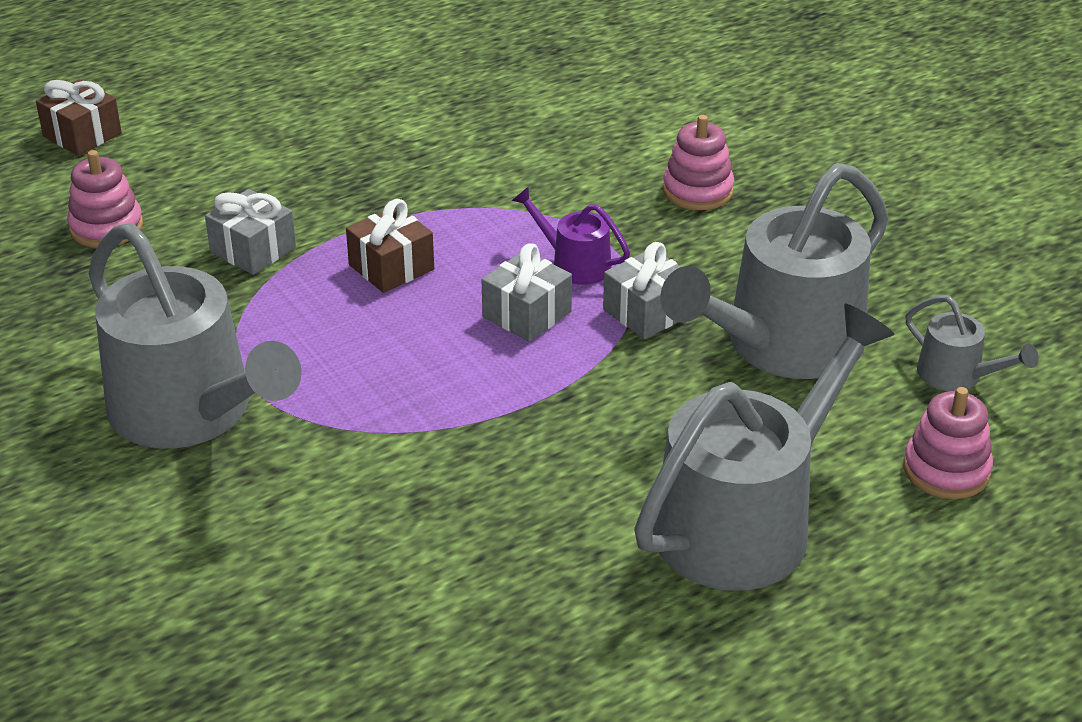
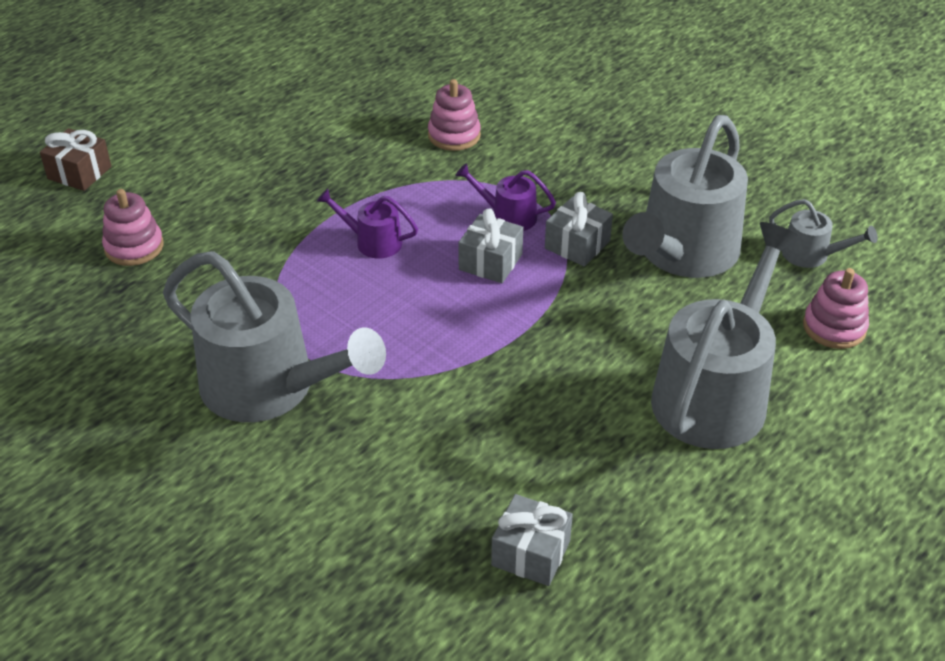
camera: 15 degrees left, 5 degrees up
(253, 250) = (260, 246): grey gift -> grey gift (531, 553)
(391, 267) = (373, 242): brown gift -> purple watering can
(697, 191) = (572, 144): pink stacking toy -> pink stacking toy (454, 135)

